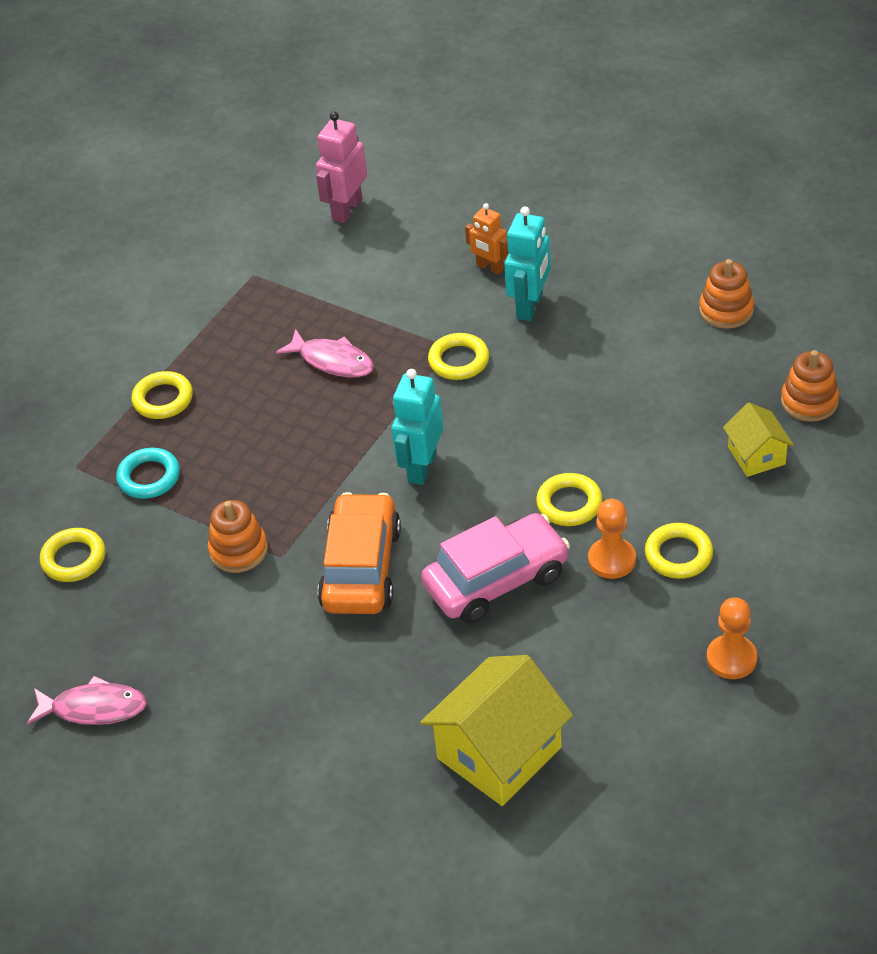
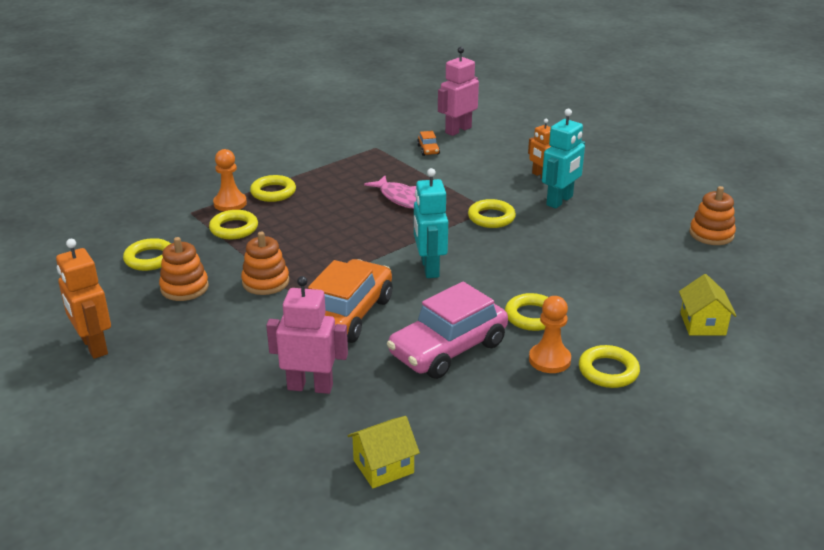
camera: 15 degrees right, 15 degrees down
(94, 708) = (94, 346): pink fish -> orange robot
(149, 477) = (234, 228): turquoise ring -> yellow ring
(325, 260) = (428, 150): none -> orange car
(372, 681) = (310, 387): none -> pink robot
(421, 467) = (429, 268): turquoise robot -> turquoise robot turned 45 degrees counterclockwise
(496, 580) = (448, 349): pink car -> pink car turned 150 degrees clockwise
(499, 752) = (383, 466): yellow house -> yellow house, size x0.55
(731, 658) = (624, 456): orange pawn -> orange pawn (230, 203)
(809, 401) = (761, 301): orange stacking toy -> orange stacking toy (184, 288)

